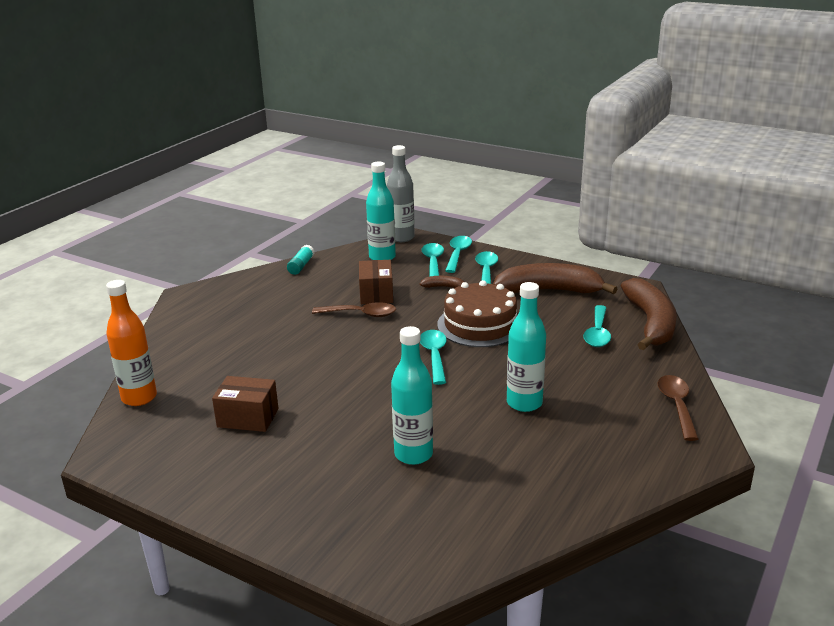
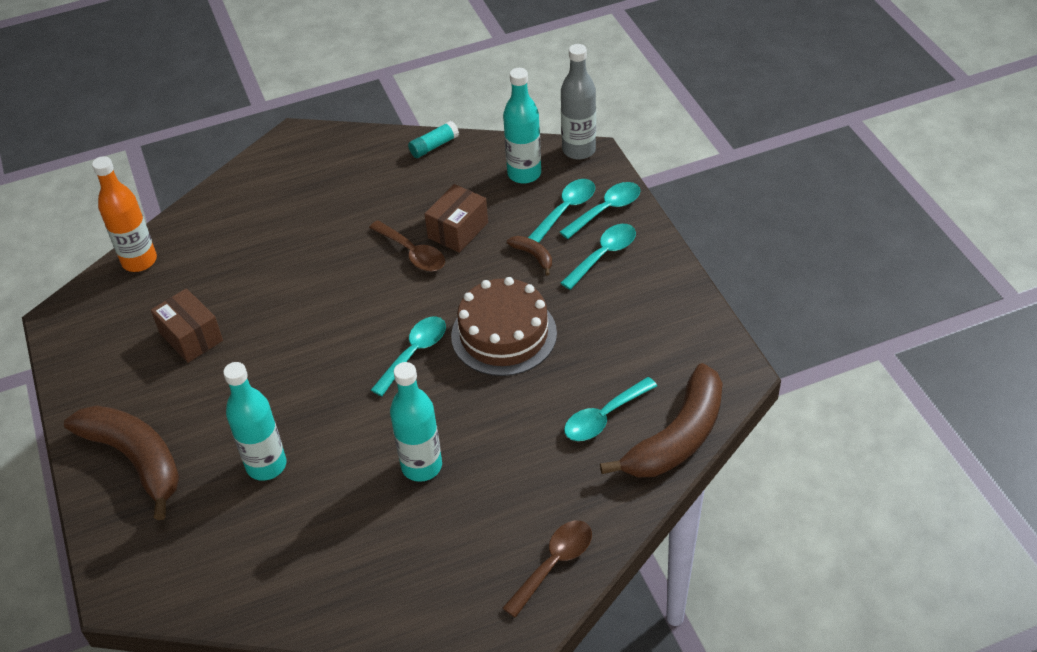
camera: 40 degrees right, 20 degrees up
(549, 291) = (633, 324): brown banana -> brown banana (135, 459)

